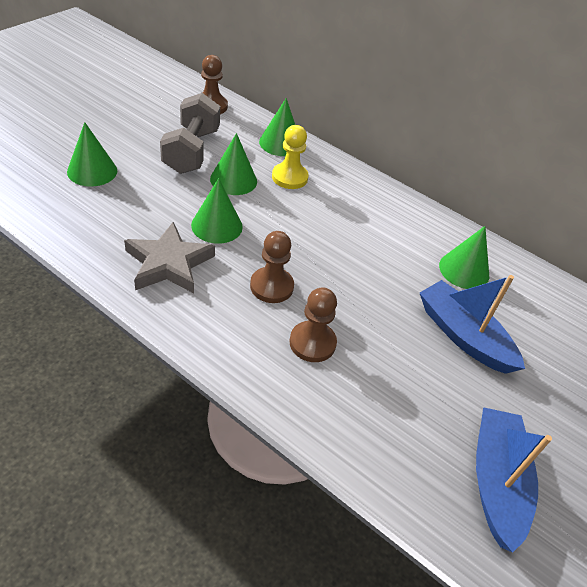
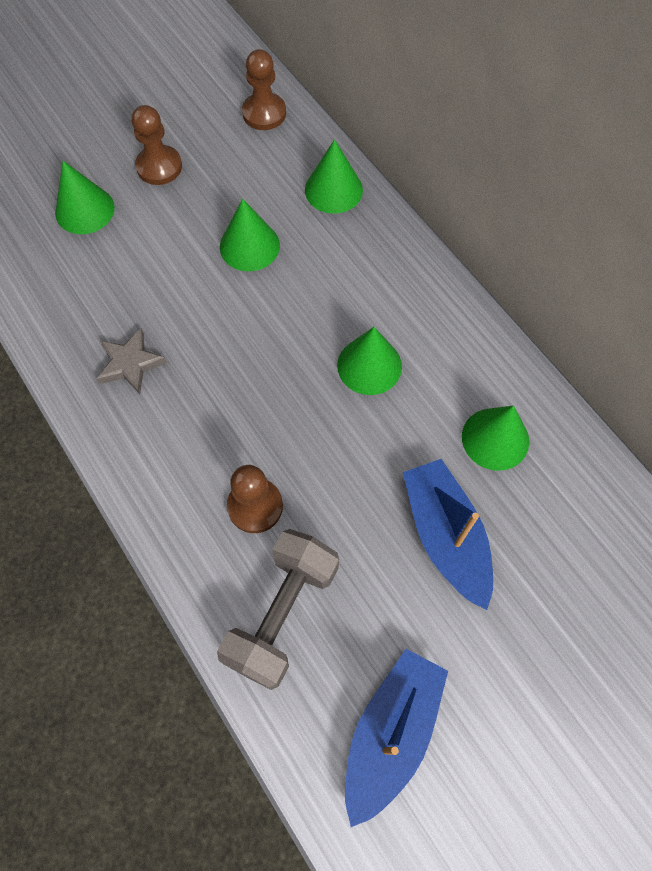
camera: 25 degrees right, 20 degrees up
(168, 263) = (130, 364): grey star -> grey star, size x0.66
(191, 151) = (213, 191): grey dumbbell -> grey dumbbell (282, 614)
(217, 226) = (204, 316): green cone -> green cone (369, 365)
(271, 286) = (237, 418): brown pawn -> brown pawn (159, 167)
(289, 177) = (323, 251): yellow pawn -> none

